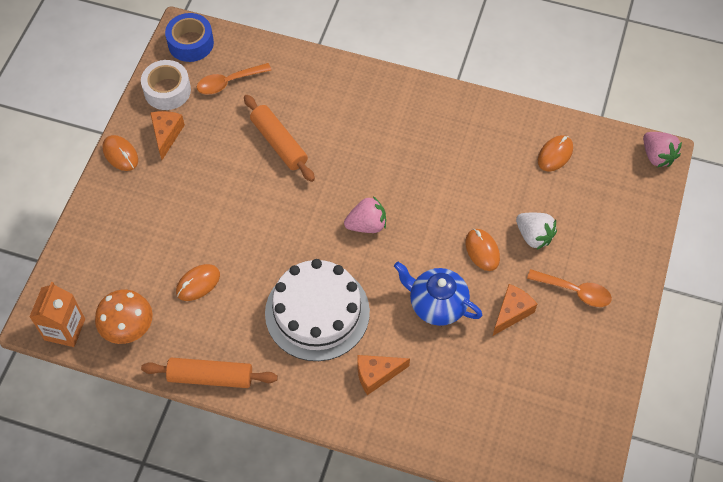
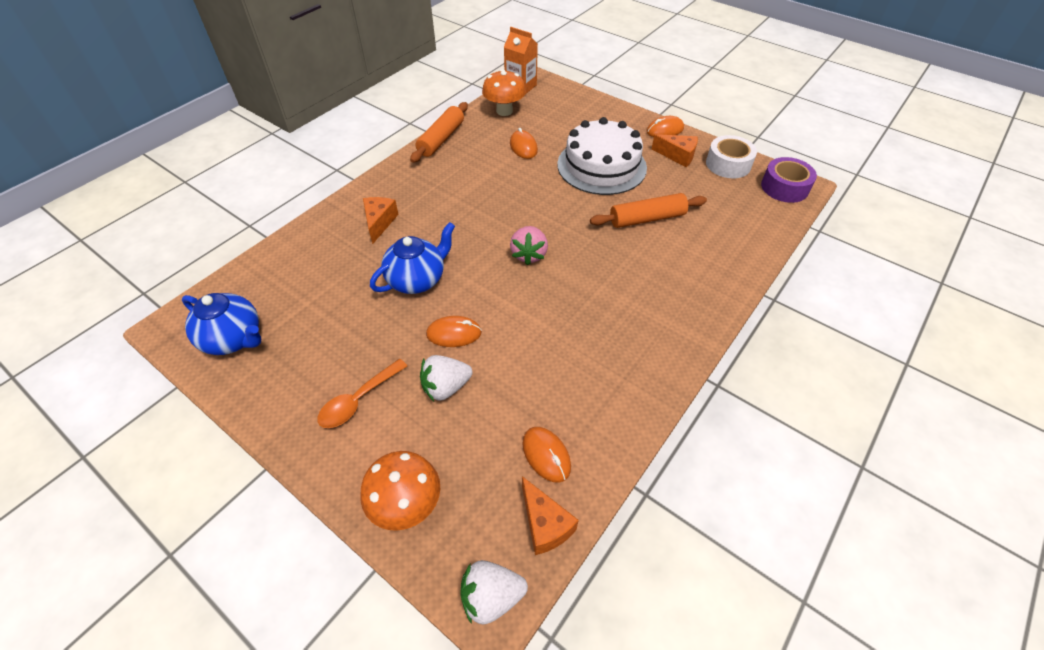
camera: 110 degrees right, 10 degrees down
(190, 43) = (784, 187): blue tape -> purple tape
(228, 82) = (730, 201): orange spoon -> none
(317, 312) = (459, 202): white cake -> white cake (601, 166)
(511, 312) = (372, 334): orange cheese -> orange cheese (545, 524)
(569, 422) = (233, 339): none -> blue teapot
(631, 223) = (406, 505): none -> orange mushroom
(657, 156) = (491, 597): pink strawberry -> white strawberry

